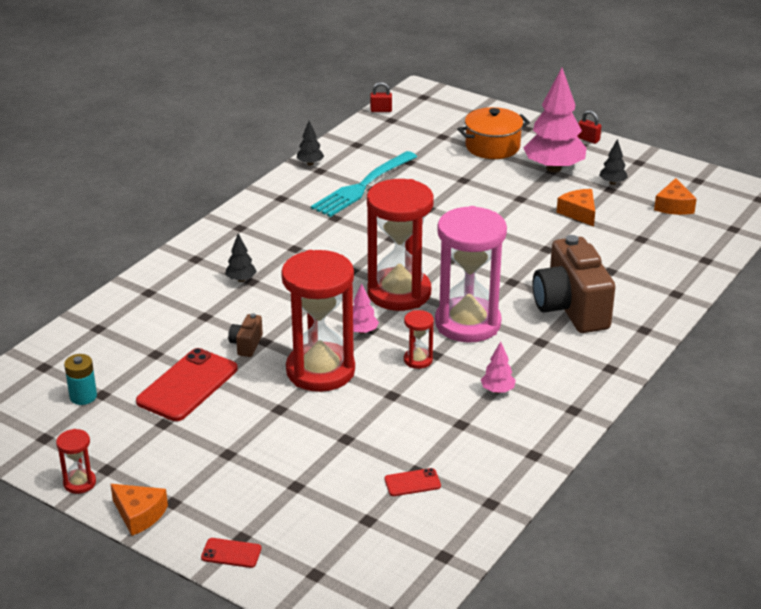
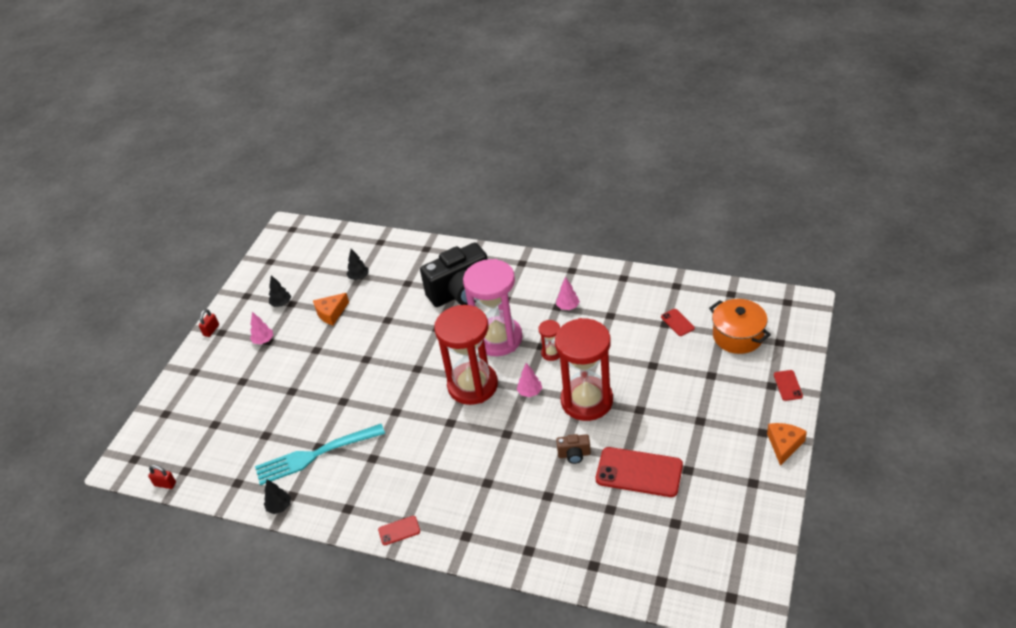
camera: 100 degrees left, 10 degrees up
(79, 483) = (775, 492): red hourglass -> none
(83, 396) = (684, 534): turquoise battery -> none
(232, 222) = (399, 530): none -> red phone
(241, 279) = (487, 490): black tree -> black tree (359, 277)
(362, 186) = (315, 455): turquoise fork -> turquoise fork turned 135 degrees clockwise
(381, 110) = (165, 484): red padlock -> red padlock turned 60 degrees counterclockwise
(492, 147) = (231, 386): orange pot -> orange pot (738, 336)
(553, 168) = (263, 340): pink tree -> pink tree, size x0.44
(570, 308) = (461, 292): brown camera -> black camera
(674, 206) = (310, 267): orange cheese -> none

